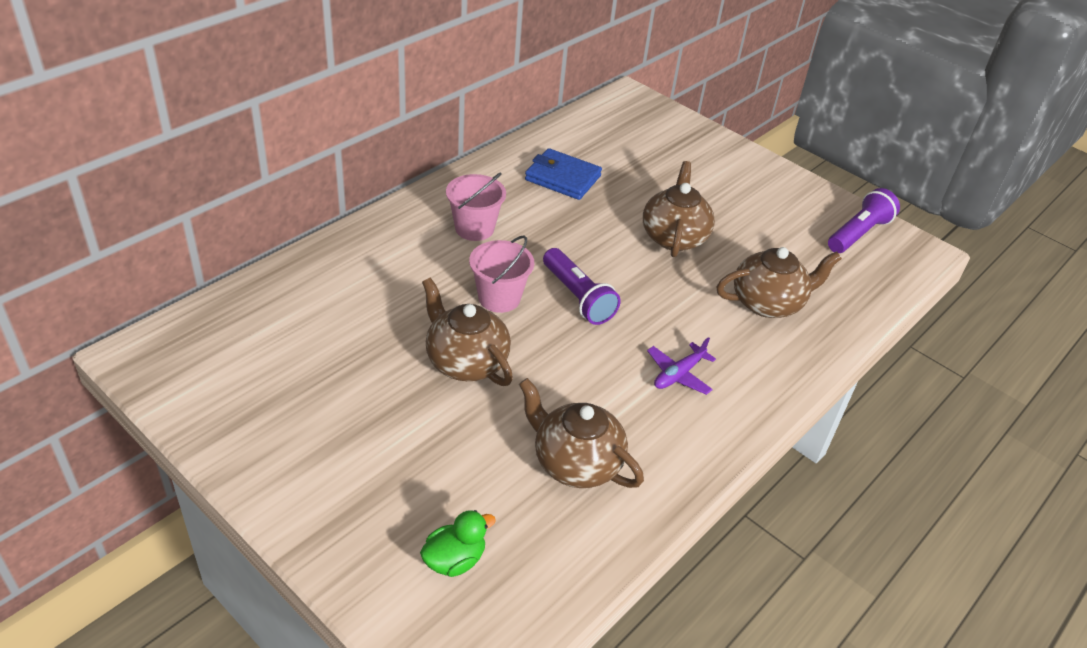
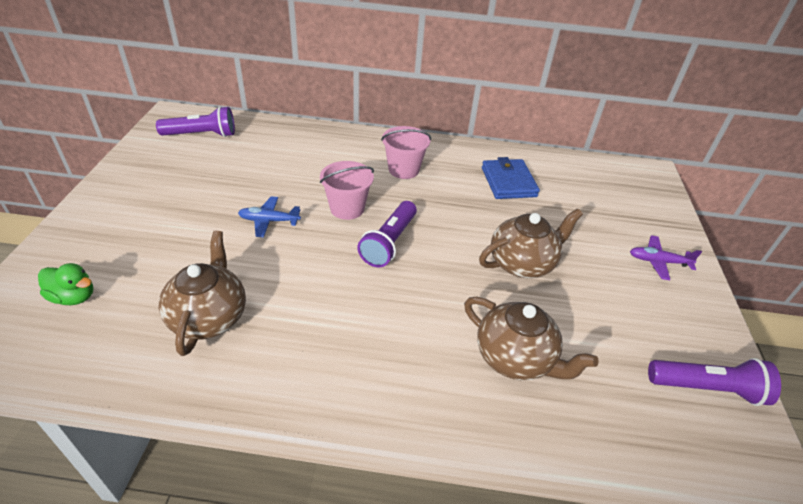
camera: 55 degrees right, 0 degrees up
(225, 346) = (201, 135): none -> purple flashlight
(465, 361) = (269, 221): brown teapot -> blue plane
(678, 374) = (360, 335): purple plane -> purple plane (658, 262)

